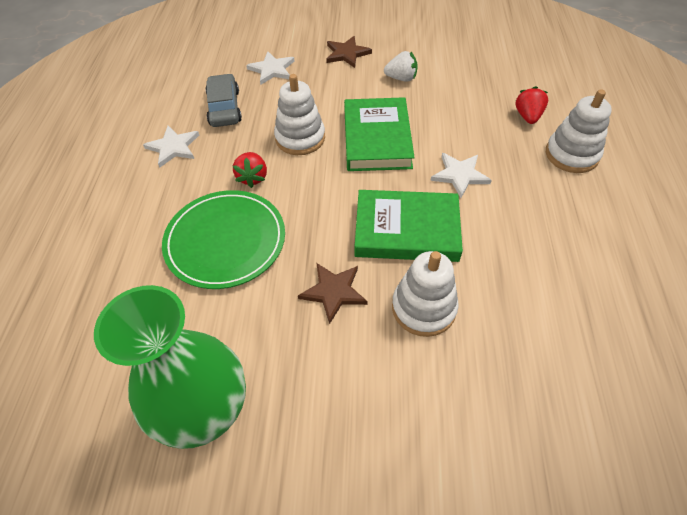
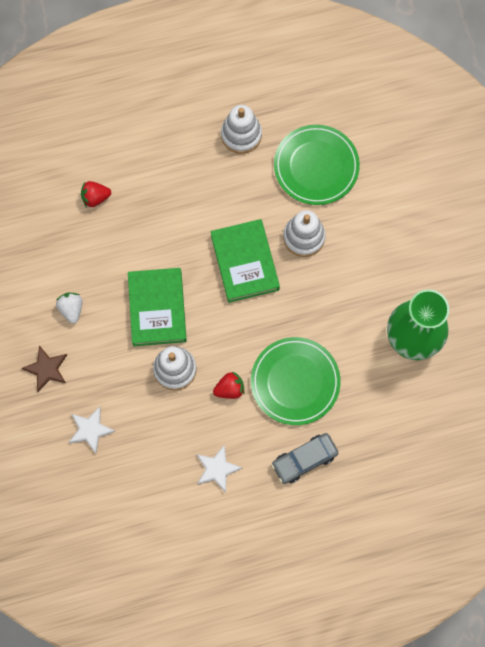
camera: 110 degrees left, 20 degrees up
(224, 108) = (156, 449): grey car -> grey car (304, 459)
(333, 292) = (311, 295): brown star -> none
(376, 139) = (157, 308): green book -> green book turned 75 degrees counterclockwise
(460, 175) = (179, 237): white star -> none
(541, 360) = (316, 166): none -> green plate
(571, 155) = (133, 162): white stacking toy -> white stacking toy (241, 135)

